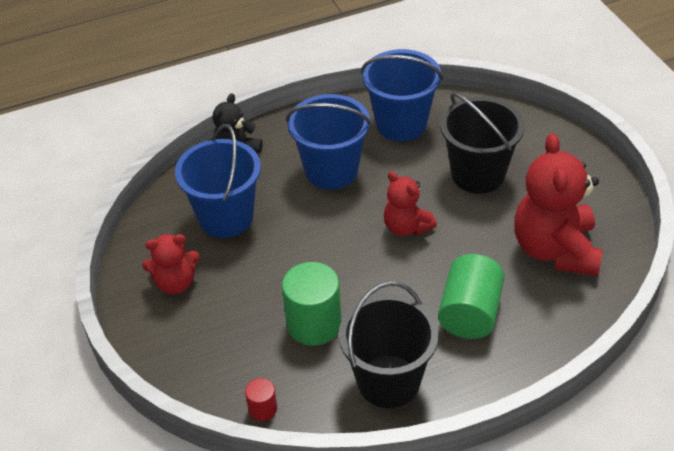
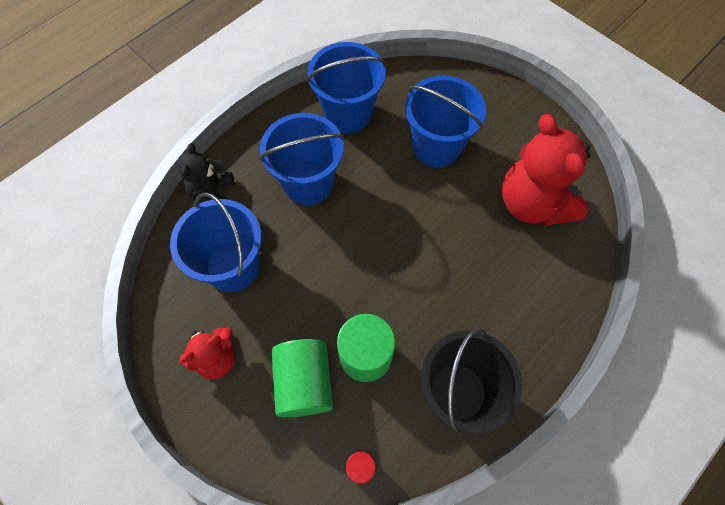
camera: 25 degrees left, 20 degrees up
(406, 227) = (400, 222): red teddy bear -> none
(469, 313) = (493, 293): green cylinder -> green cylinder (304, 382)
(478, 174) = (436, 146): black bucket -> blue bucket

